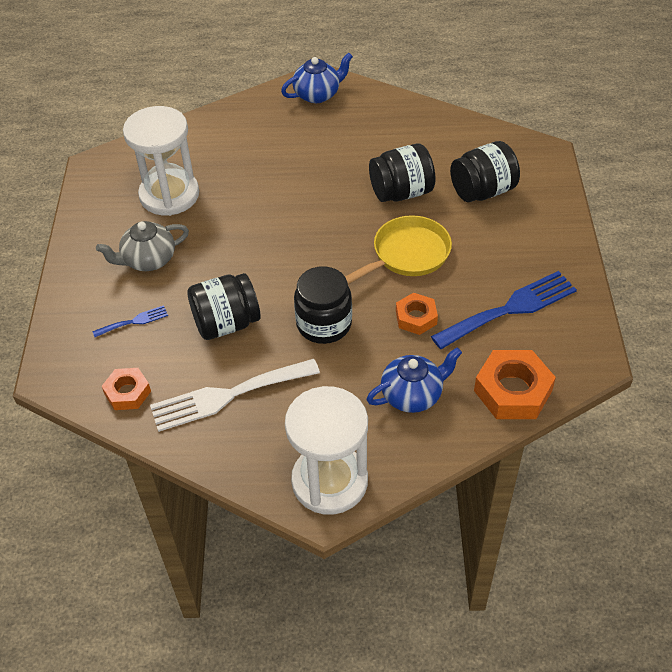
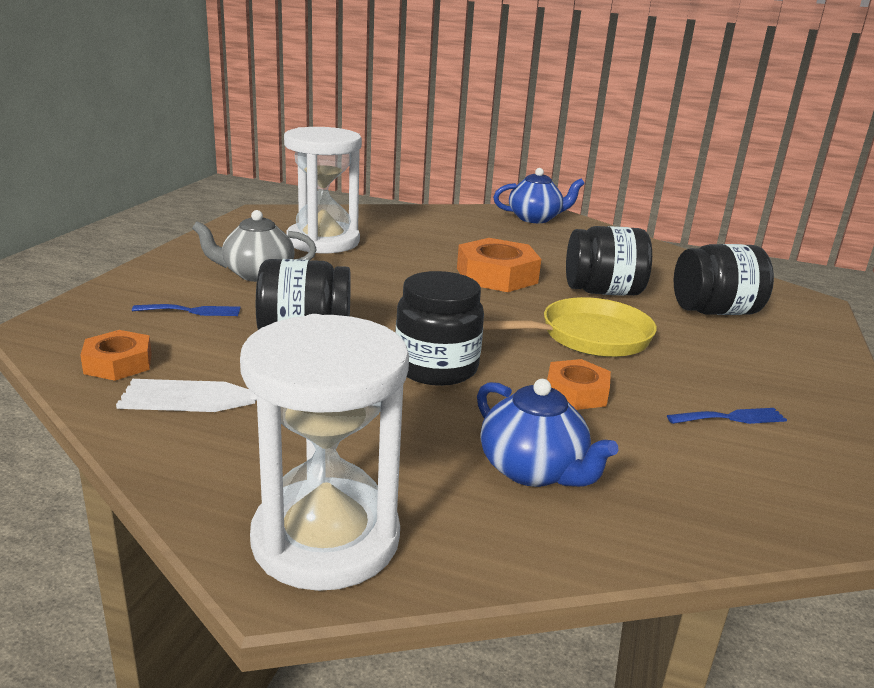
camera: 15 degrees right, 25 degrees down
(412, 395) = (533, 470): blue teapot -> blue teapot turned 60 degrees clockwise
(510, 309) = (731, 418): blue fork -> blue fork, size x0.47
(512, 391) = (715, 510): orange nut -> orange nut (496, 275)

